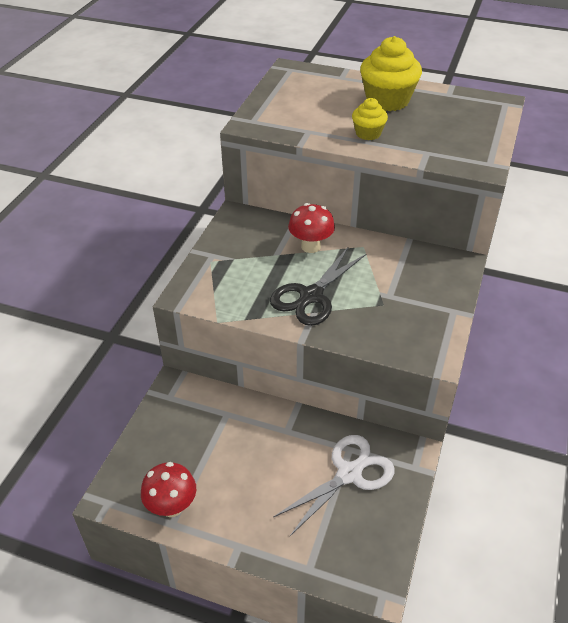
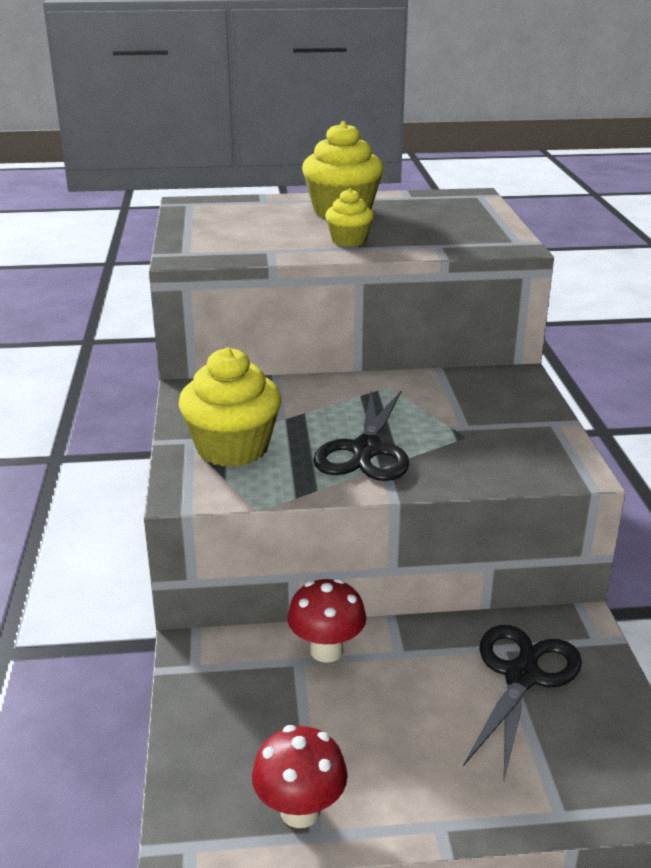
camera: 25 degrees left, 15 degrees down
(232, 269) = (233, 448): none -> yellow cupcake
(310, 246) = (321, 401): red mushroom -> red mushroom (326, 650)
(349, 474) = (521, 676): white scissors -> black scissors

